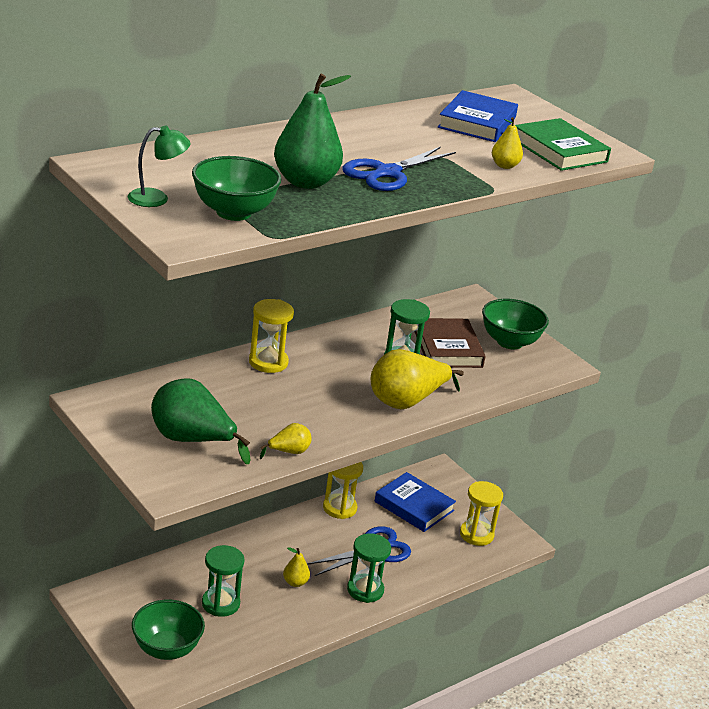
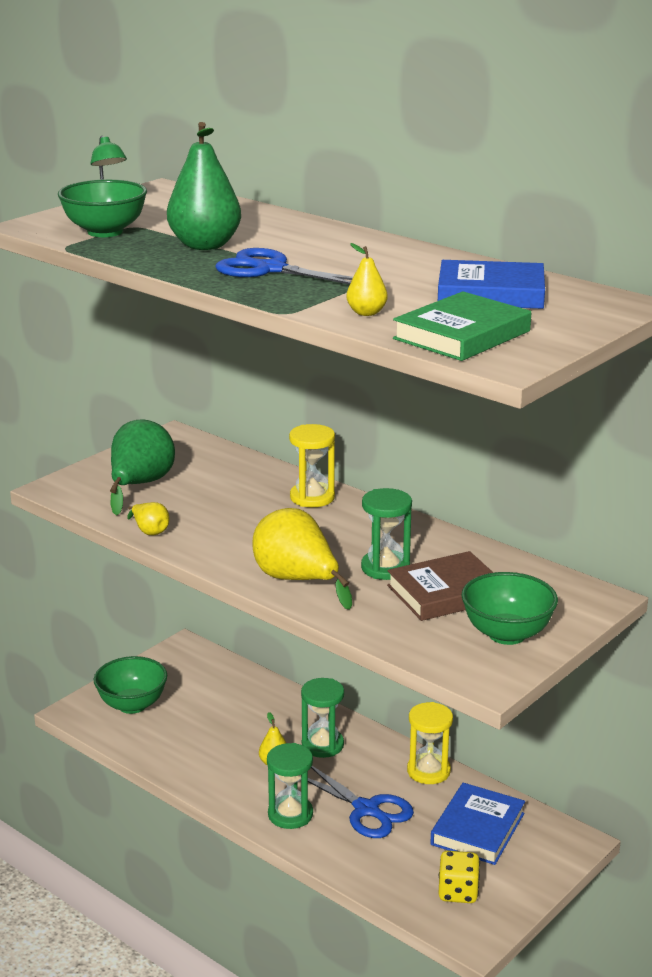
camera: 80 degrees right, 5 degrees down
(220, 603) = (213, 722): green hourglass -> green hourglass (322, 745)
(476, 535) = (458, 892): yellow hourglass -> yellow dice

